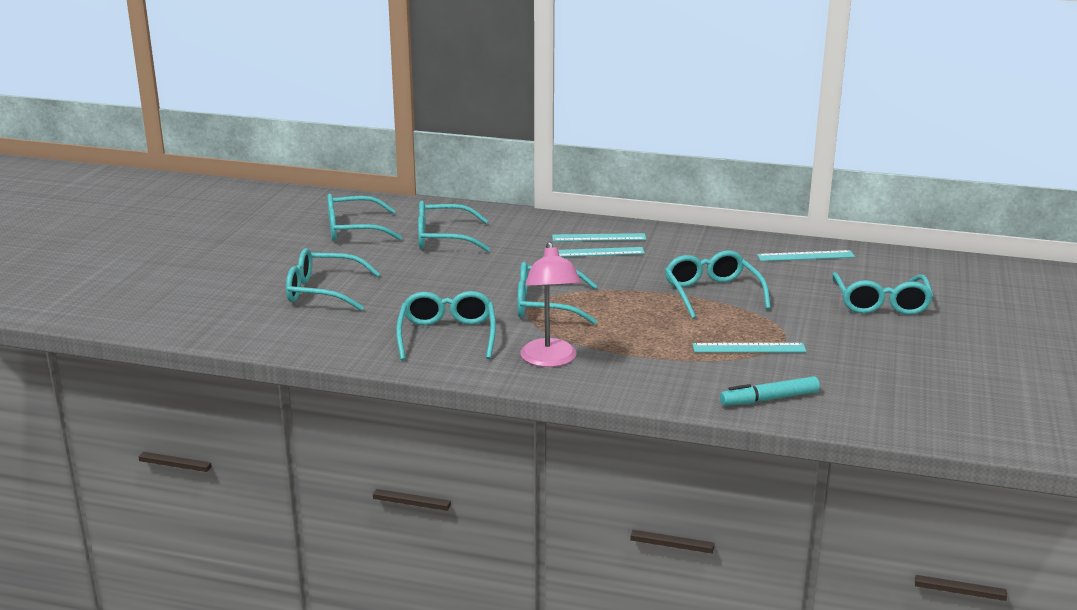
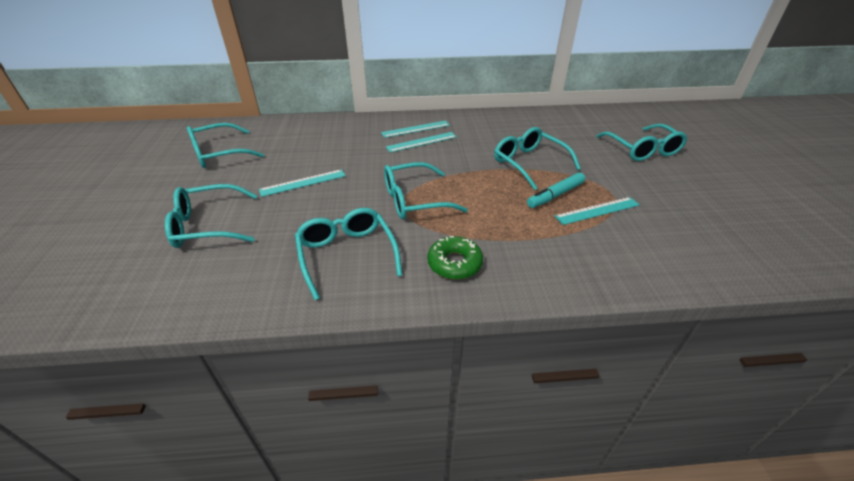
camera: 20 degrees left, 15 degrees up
(443, 238) = (298, 149): turquoise glasses -> none
(550, 360) = (454, 263): pink lamp -> green donut
(769, 399) = (660, 264): turquoise marker -> turquoise marker (555, 195)
(805, 256) = (561, 121): turquoise ruler -> turquoise ruler (303, 183)

